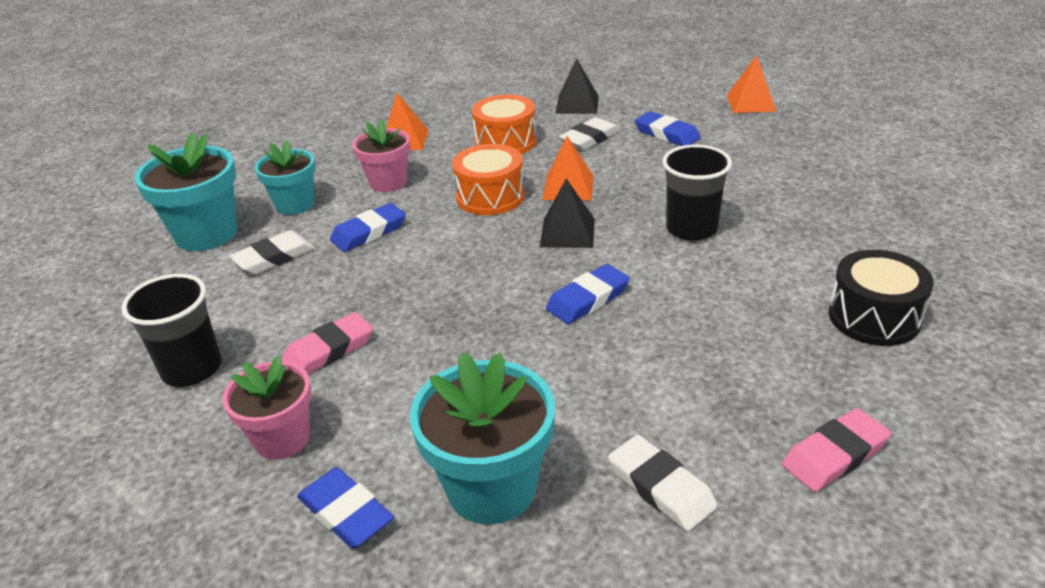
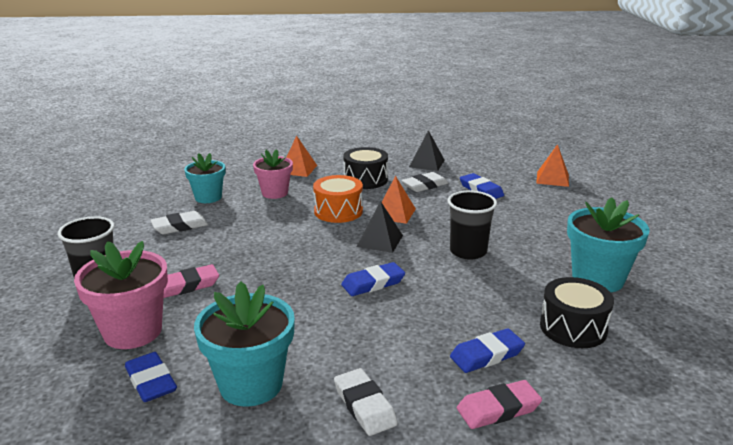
camera: 10 degrees right, 10 degrees down
(206, 234) = (144, 206): turquoise flower pot -> turquoise flower pot (597, 279)
(282, 439) = (133, 331): pink flower pot -> pink flower pot, size x1.52
(369, 232) = (247, 221): blue eraser -> blue eraser (487, 355)
(505, 142) = (365, 180): orange drum -> black drum

